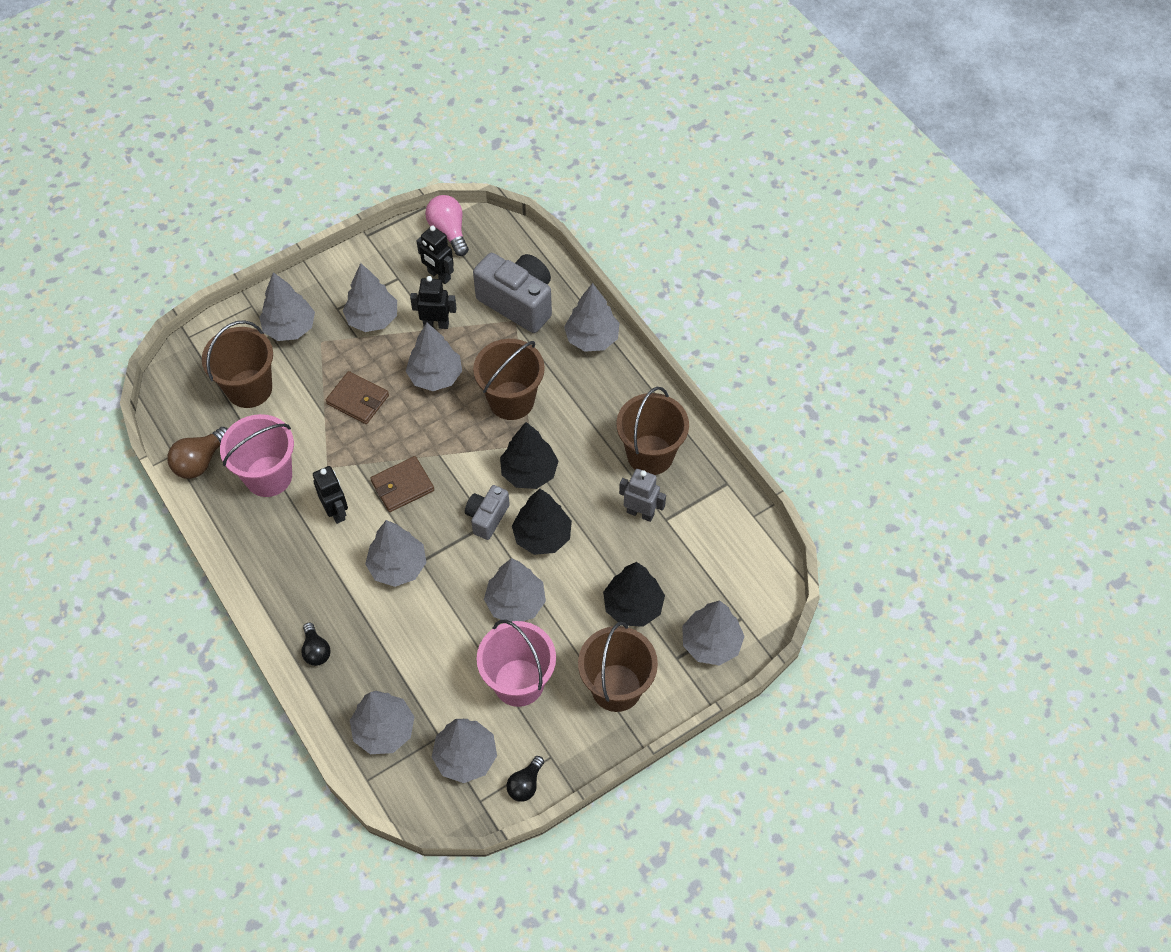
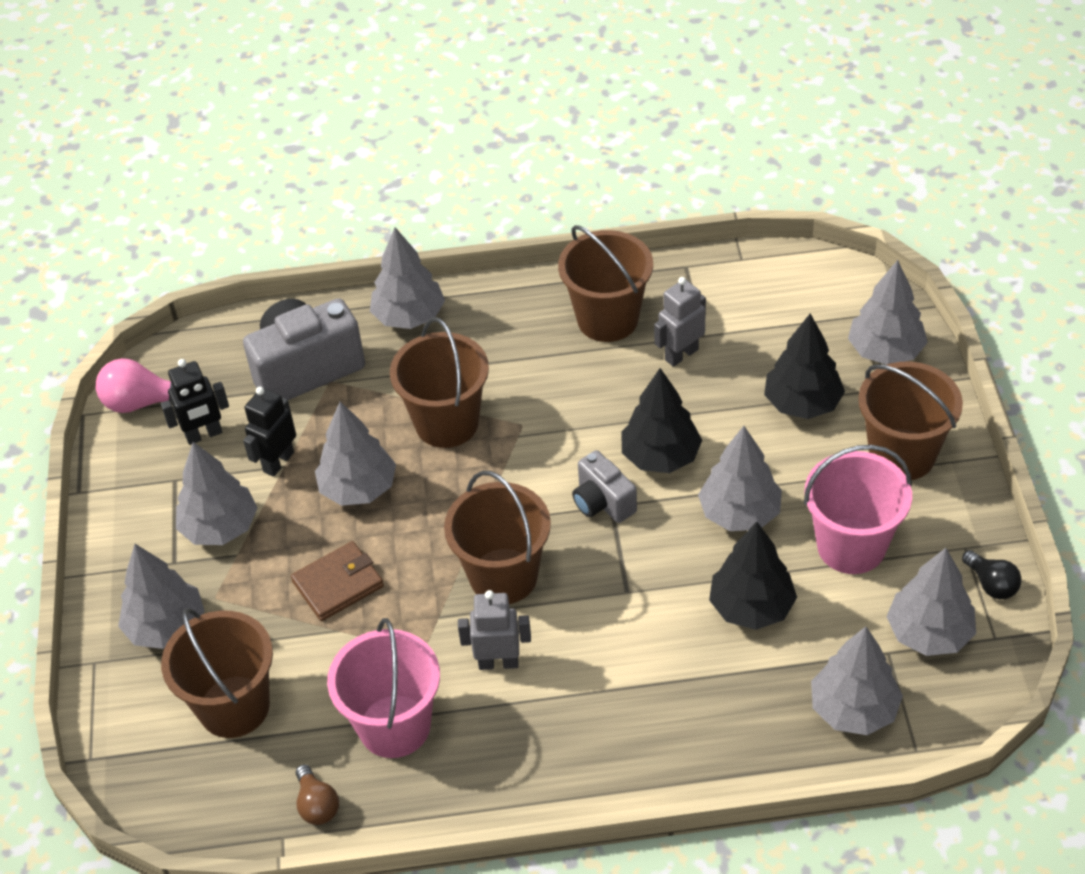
camera: 60 degrees left, 10 degrees down
(200, 461) = (317, 805): brown light bulb -> brown light bulb, size x0.65
(316, 650) = (699, 751): black light bulb -> none
(336, 511) = (498, 662): black robot -> grey robot
(398, 566) = (621, 619): grey tree -> none
(402, 486) = (503, 576): brown wallet -> brown bucket
(529, 472) = (562, 439): black tree -> black tree (751, 607)

